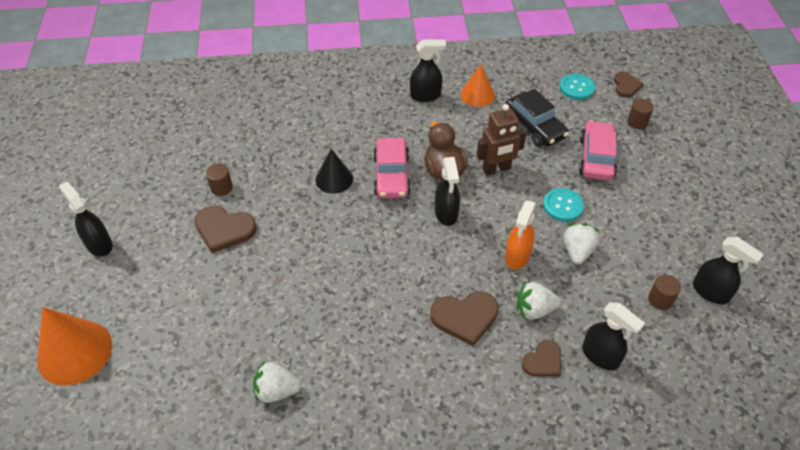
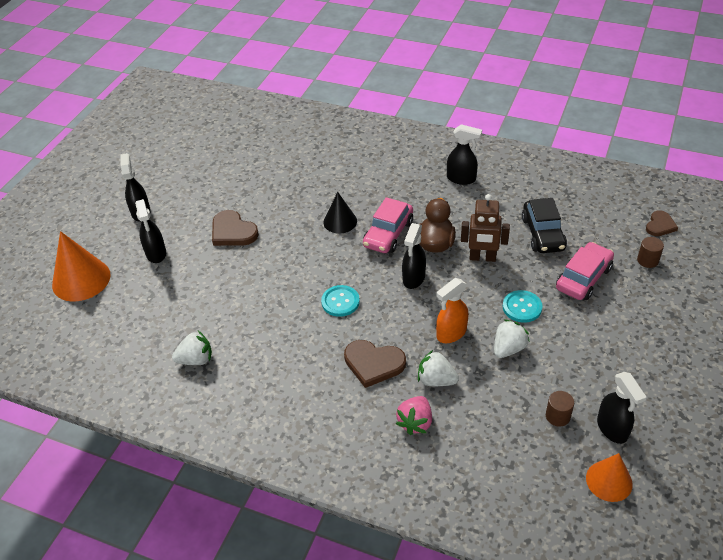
camera: 30 degrees right, 5 degrees down
(221, 188) = (250, 200): brown cylinder -> none
(276, 391) = (196, 359): white strawberry -> white strawberry turned 135 degrees clockwise
(477, 95) = (508, 191): orange cone -> orange cone (609, 481)
(543, 361) = (415, 422): brown heart -> pink strawberry
(577, 88) = (608, 213): turquoise button -> turquoise button (340, 302)
(601, 356) = (468, 439): black spray bottle -> black spray bottle (156, 254)

